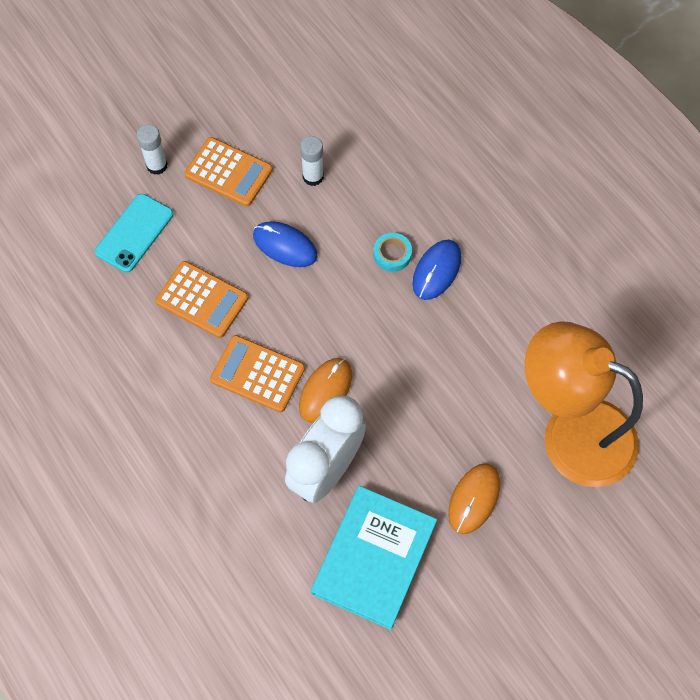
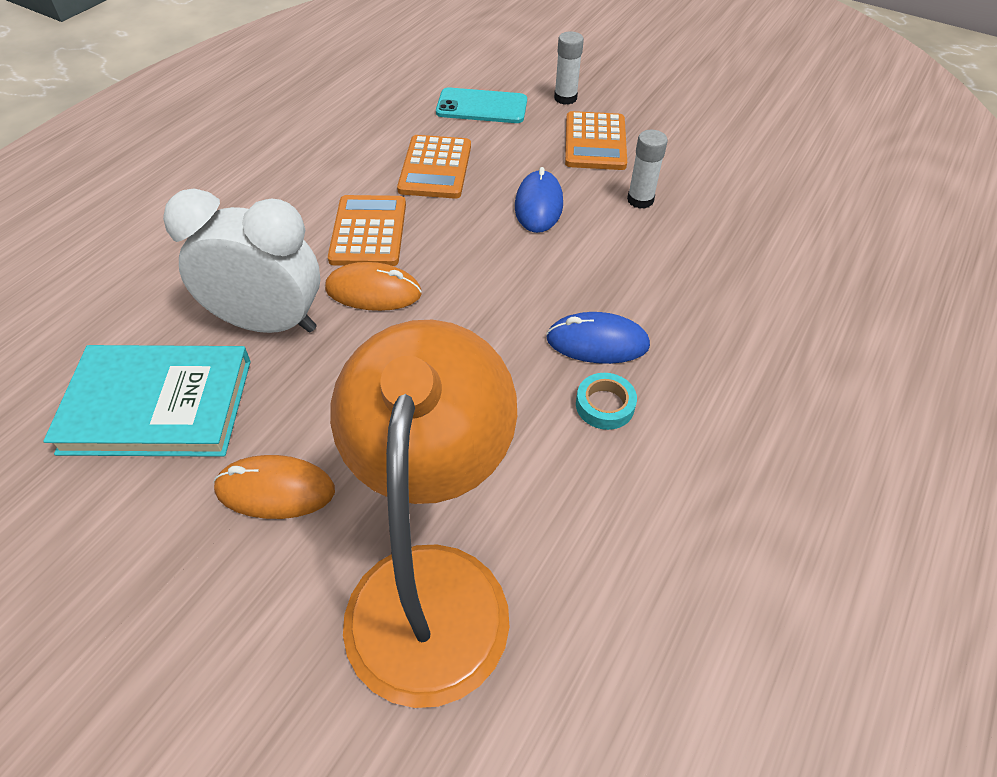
camera: 65 degrees right, 15 degrees down
(392, 254) = (591, 294): turquoise tape -> turquoise tape (605, 405)

